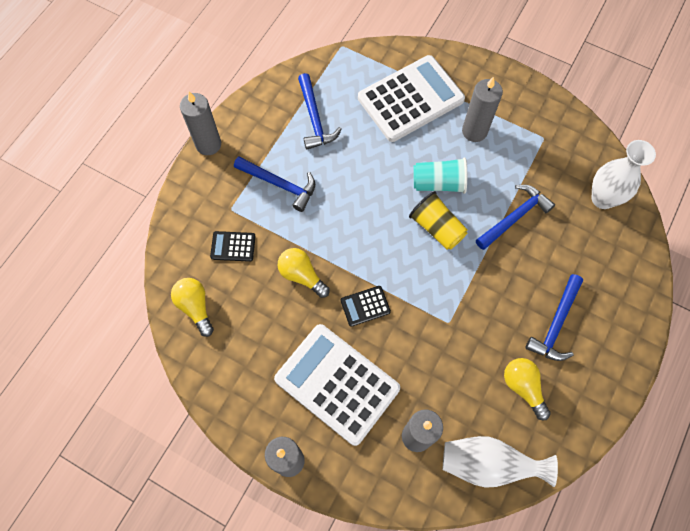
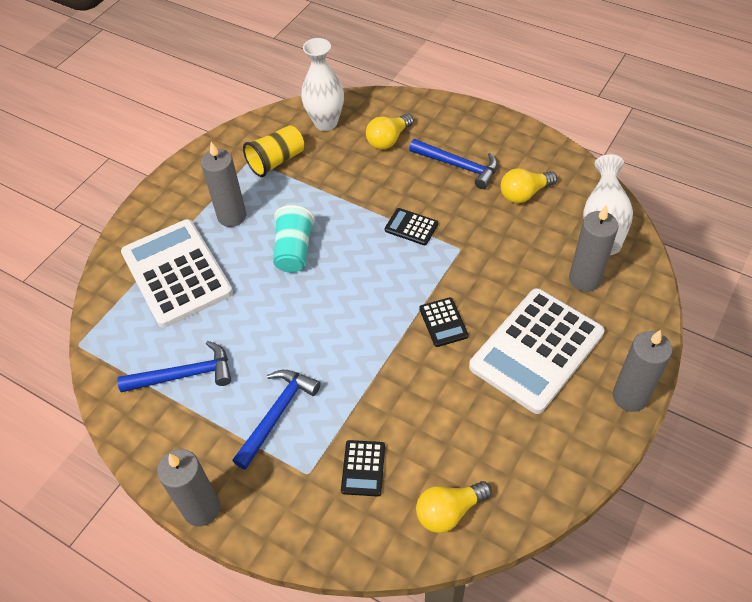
camera: 85 degrees left, 15 degrees down
(302, 275) = (405, 387): yellow light bulb -> yellow light bulb (388, 140)
(437, 228) = (349, 254): yellow cup -> yellow cup (276, 161)
(472, 279) = (411, 227): none -> black calculator
(515, 217) = (341, 189): blue hammer -> none

